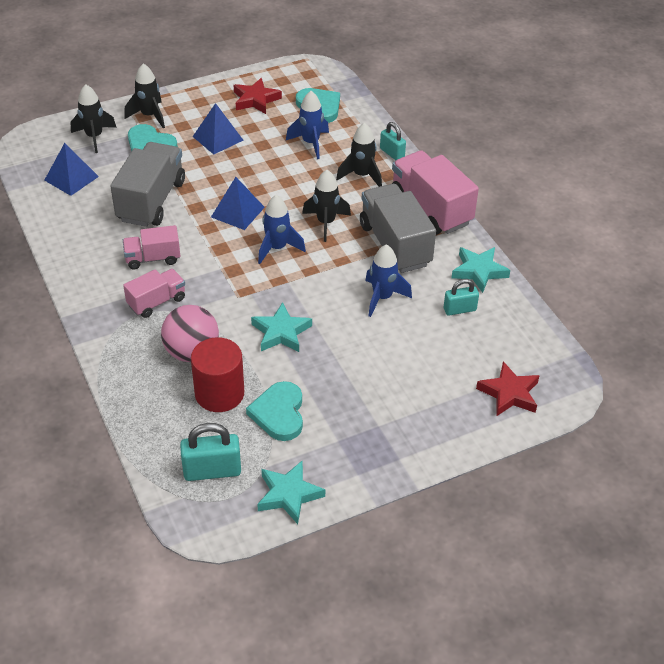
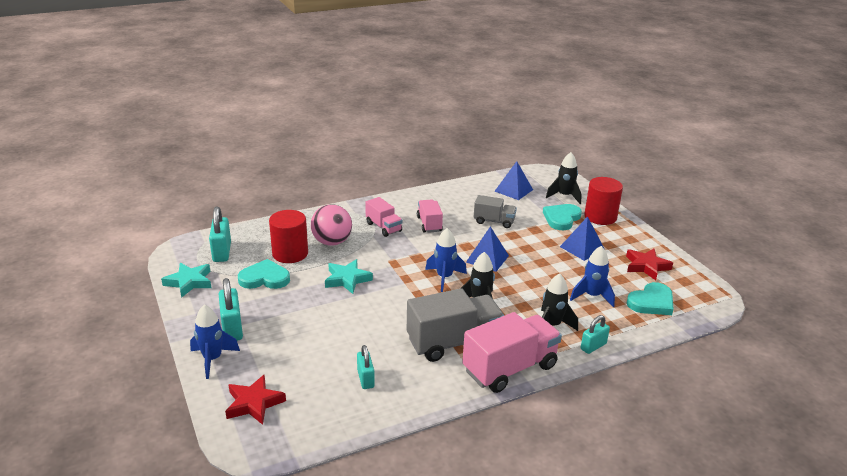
camera: 90 degrees right, 15 degrees down
(149, 116) = (600, 217): black rocket -> red cylinder
(151, 201) = (494, 221): grey truck -> grey truck, size x0.57
(382, 298) = (383, 332): blue rocket -> blue rocket (213, 359)
(386, 431) = (232, 328): none -> turquoise padlock
(479, 271) = (419, 396): turquoise star -> none

